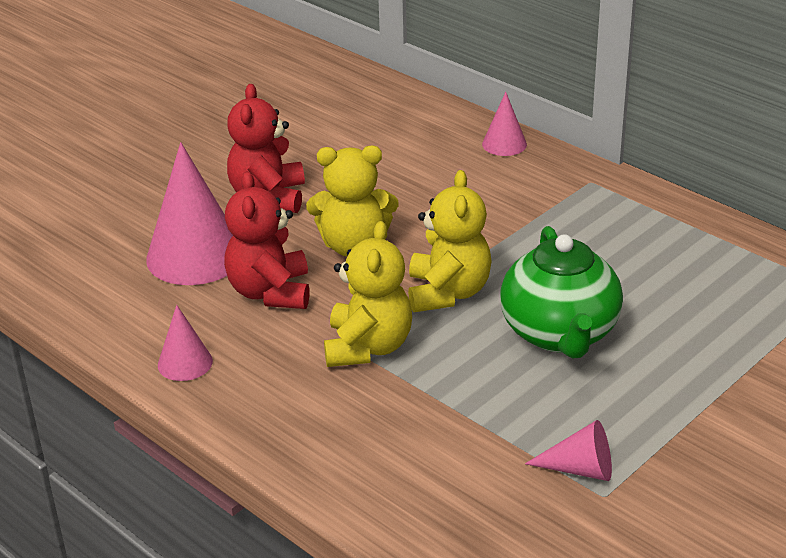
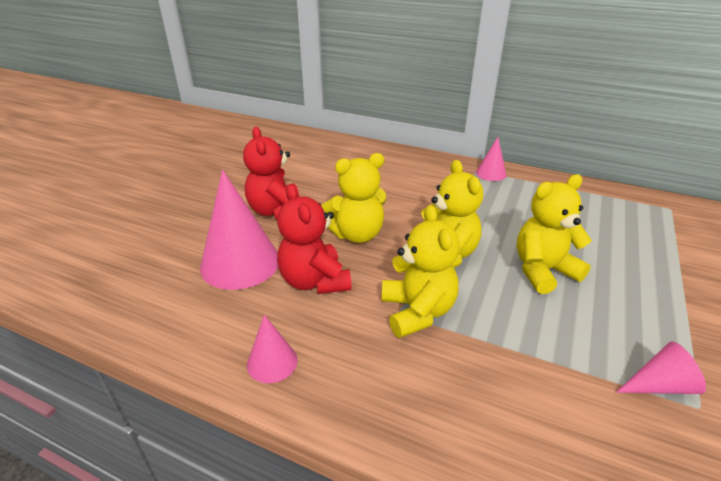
camera: 20 degrees left, 0 degrees up
(504, 144) = (409, 157): pink cone -> pink cone (491, 173)
(559, 334) = (543, 271): green teapot -> yellow teddy bear

